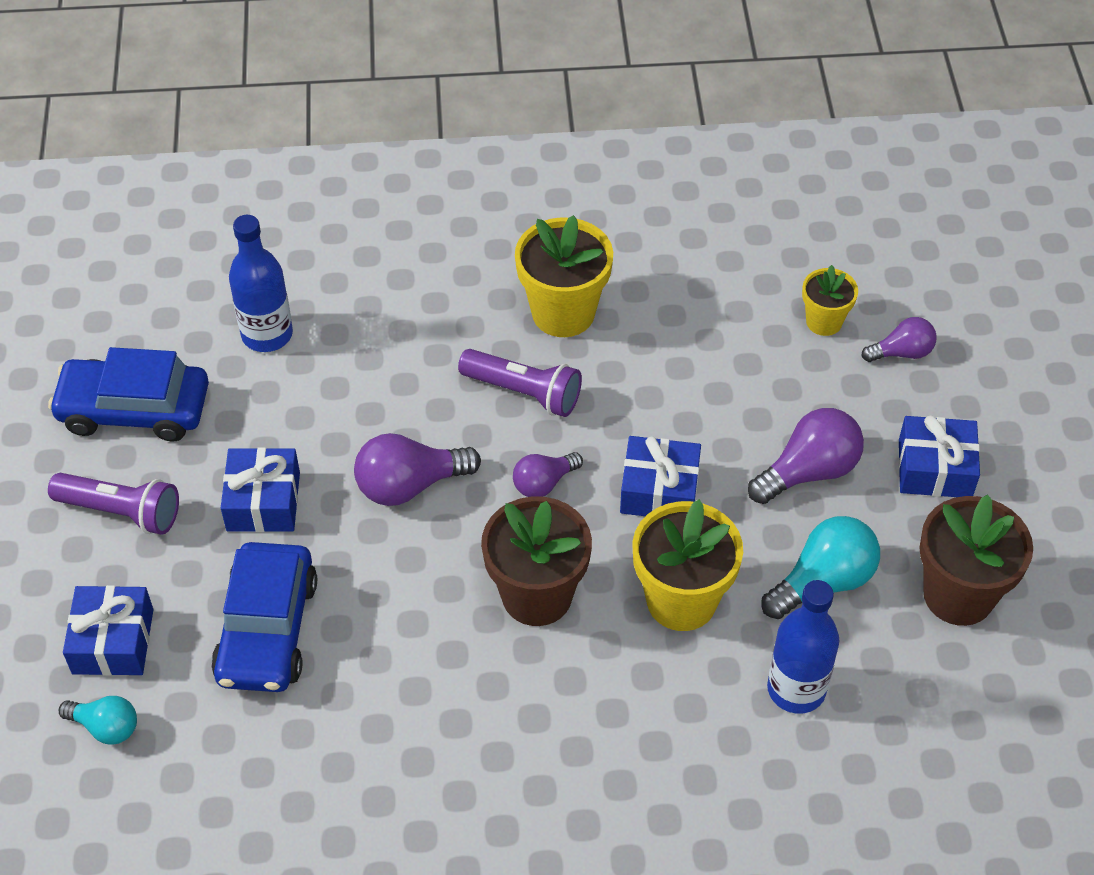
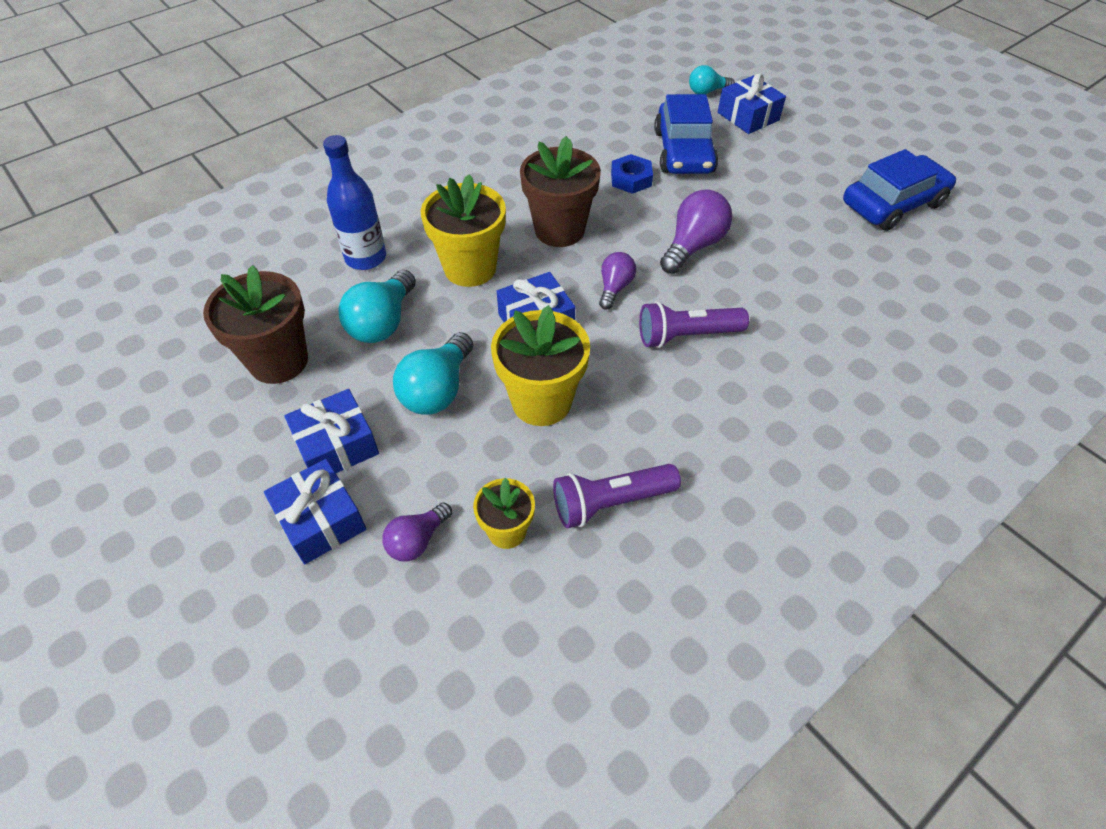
camera: 145 degrees right, 0 degrees up
(121, 512) = (823, 160): purple flashlight -> purple flashlight (610, 502)
(263, 501) = (761, 199): blue gift -> blue gift (321, 520)
(267, 334) = (888, 281): blue bottle -> none
(267, 630) = (683, 152): blue car -> blue car turned 150 degrees counterclockwise
(379, 624) = (631, 179): none -> blue nut
(563, 313) = (722, 410): yellow flower pot -> yellow flower pot (541, 401)
(809, 471) = (437, 390): purple light bulb -> turquoise light bulb

